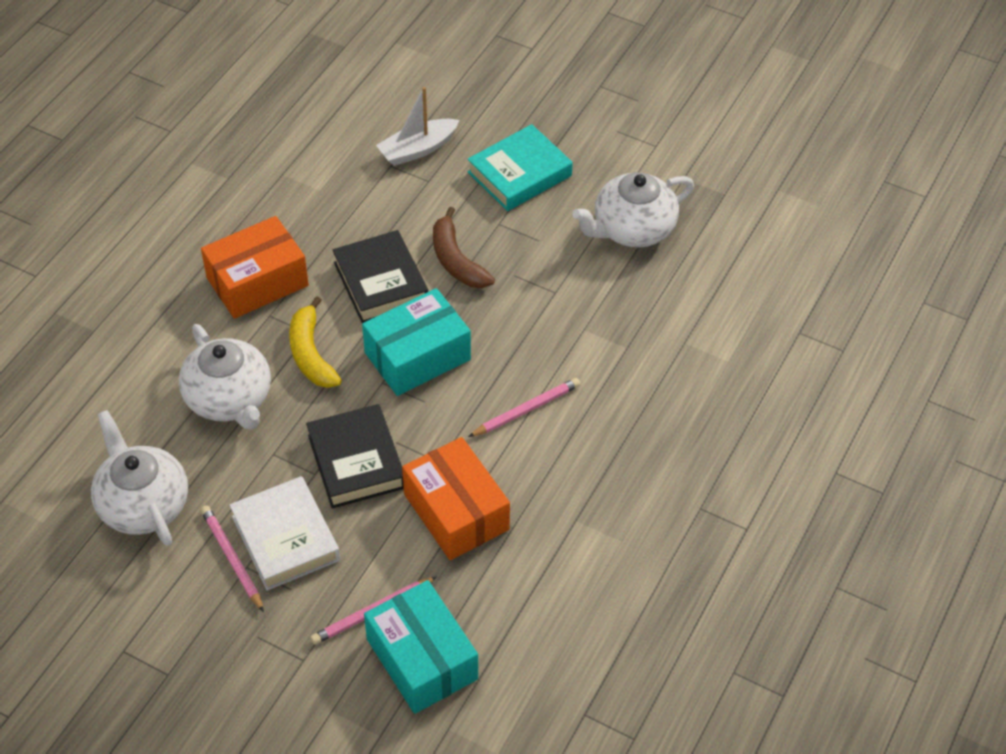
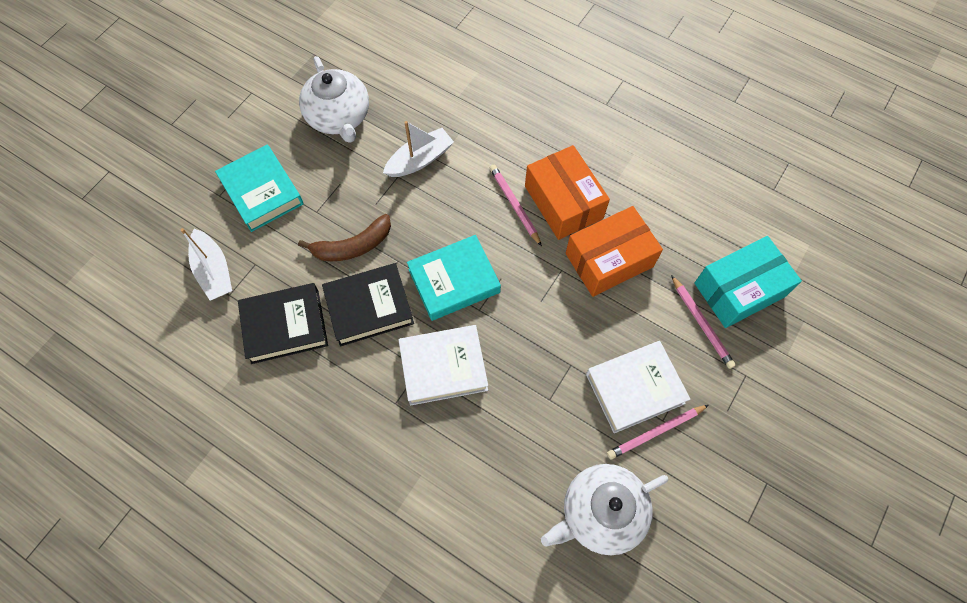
camera: 85 degrees left, 15 degrees up
(229, 399) = (489, 437): white teapot -> none
(257, 281) = (353, 414): orange box -> orange box (563, 202)
(311, 354) = (443, 367): yellow banana -> white book
(356, 461) = (559, 331): black book -> black book (285, 326)
(417, 356) = (454, 281): turquoise box -> turquoise book
(581, 311) = (420, 160): none -> white boat

